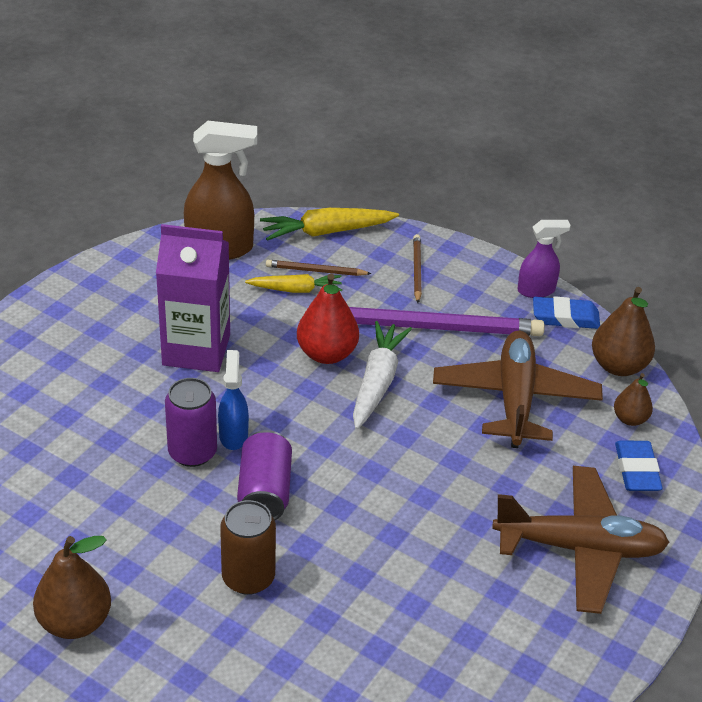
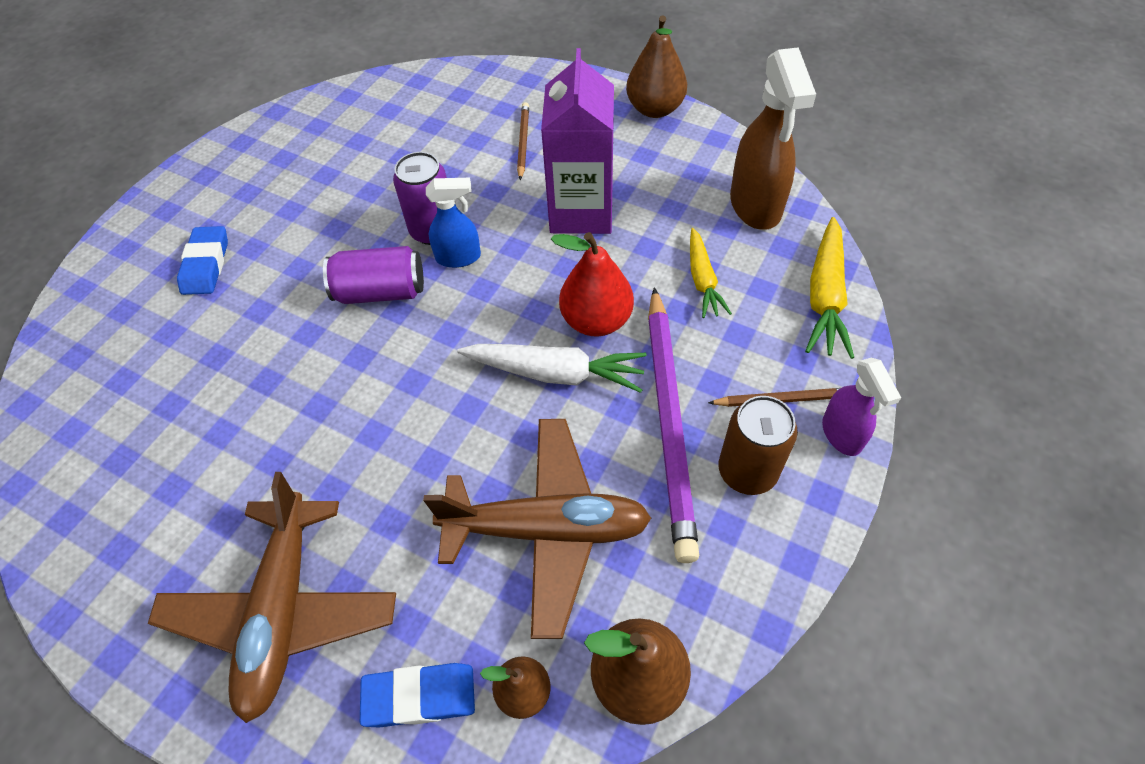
camera: 90 degrees right, 15 degrees up
(75, 622) = (237, 189): brown pear -> brown pear (655, 109)
(248, 577) = (272, 293): brown can -> brown can (747, 471)
(316, 271) = (743, 294): brown pencil -> brown pencil (523, 142)
(326, 232) = (825, 297): yellow carrot -> yellow carrot turned 150 degrees counterclockwise
(536, 290) = (786, 556): purple spray bottle -> purple spray bottle (842, 434)
(565, 317) = (734, 598): blue eraser -> blue eraser (206, 264)

